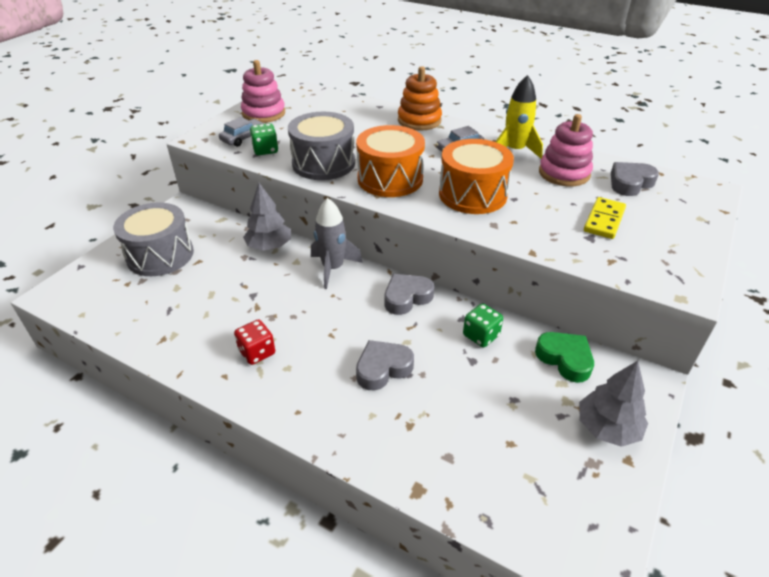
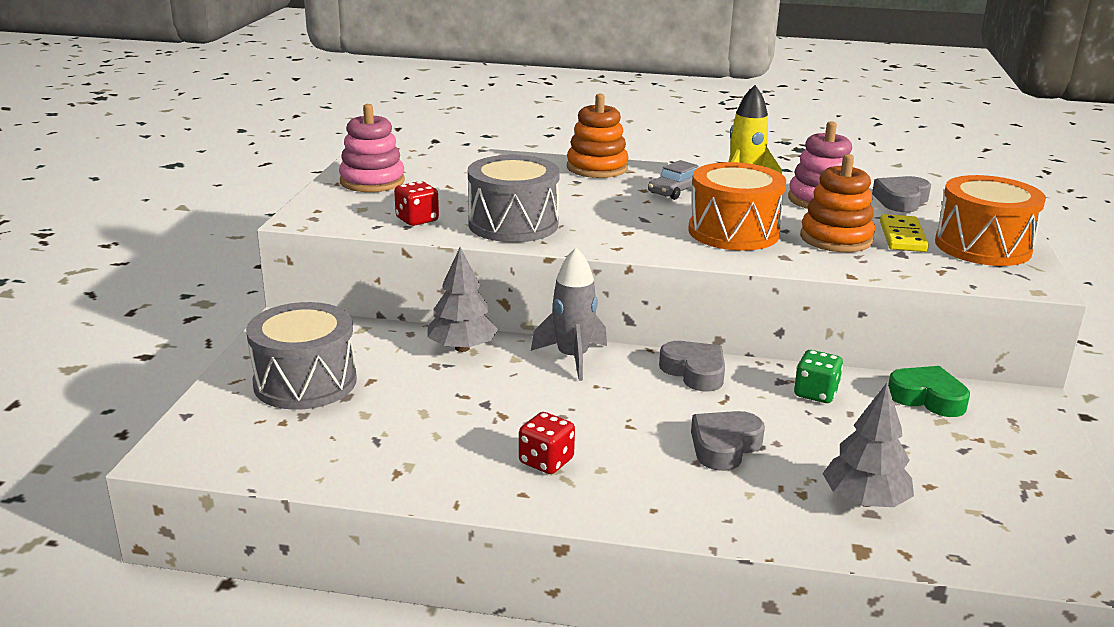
camera: 20 degrees left, 15 degrees down
(243, 138) = (371, 210): grey car -> none
(265, 150) = (417, 220): green dice -> red dice
(390, 179) = (617, 230): orange drum -> orange drum (982, 247)
(407, 297) = (694, 372): grey heart -> grey heart turned 105 degrees clockwise
(547, 213) = (836, 238): none -> orange stacking toy
(607, 428) = (1019, 450): grey tree -> grey tree (864, 501)

